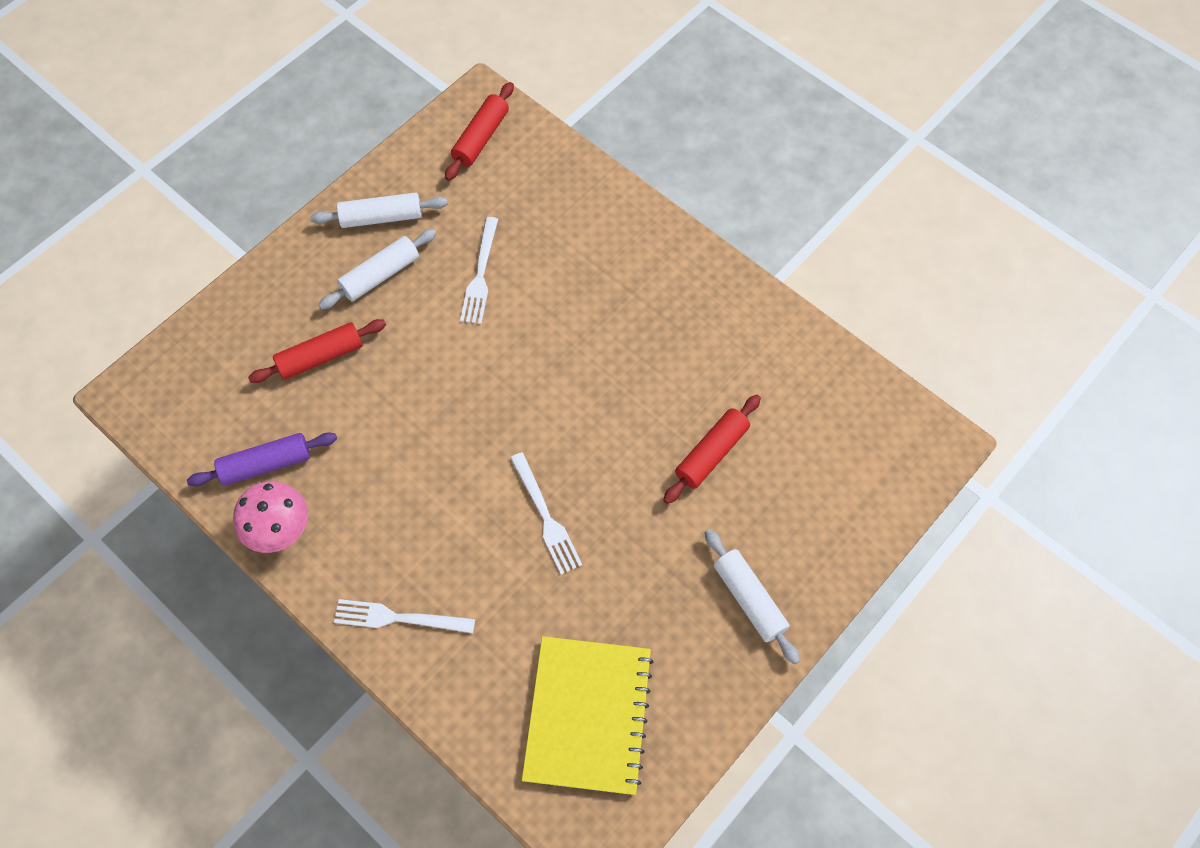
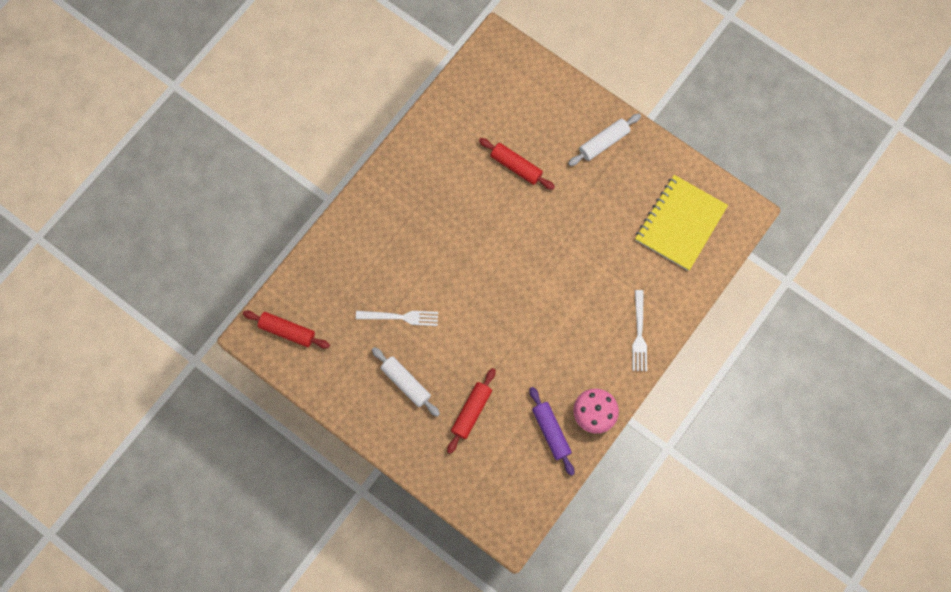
camera: 95 degrees left, 10 degrees up
(321, 357) = (471, 411): red rolling pin -> red rolling pin turned 60 degrees clockwise
(381, 217) = (359, 390): white rolling pin -> none
(546, 517) = (567, 257): white fork -> none
(587, 715) = (680, 223): yellow notebook -> yellow notebook turned 60 degrees counterclockwise

